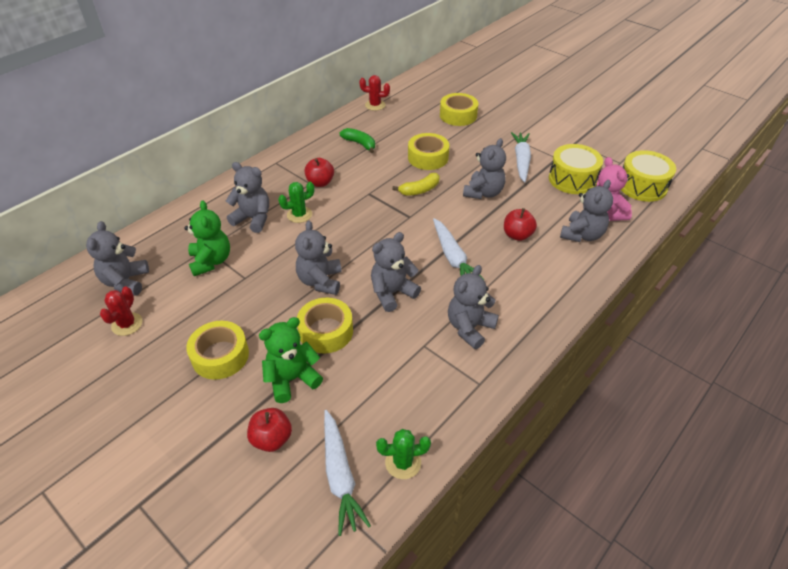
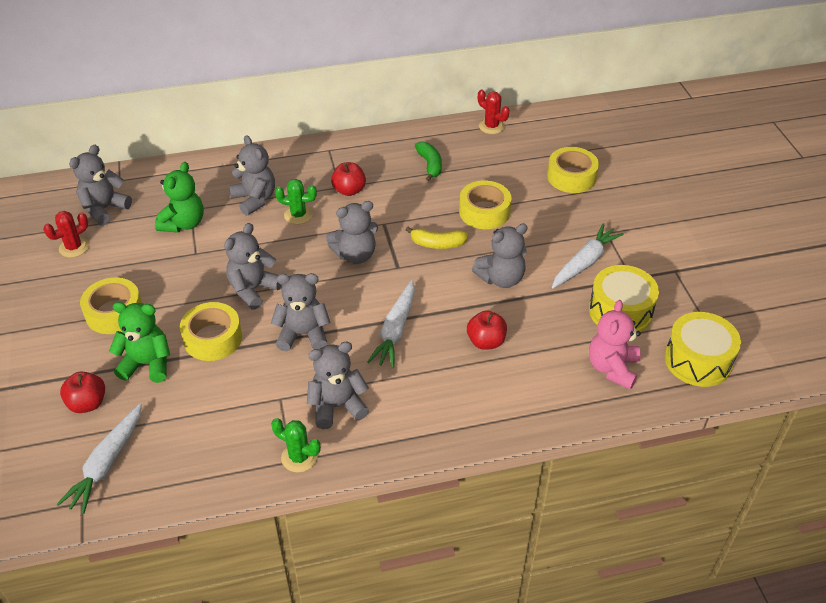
camera: 35 degrees right, 0 degrees up
(403, 462) = (161, 485): green cactus -> green cactus (299, 457)
(582, 235) = (557, 378): grey teddy bear -> grey teddy bear (355, 255)

